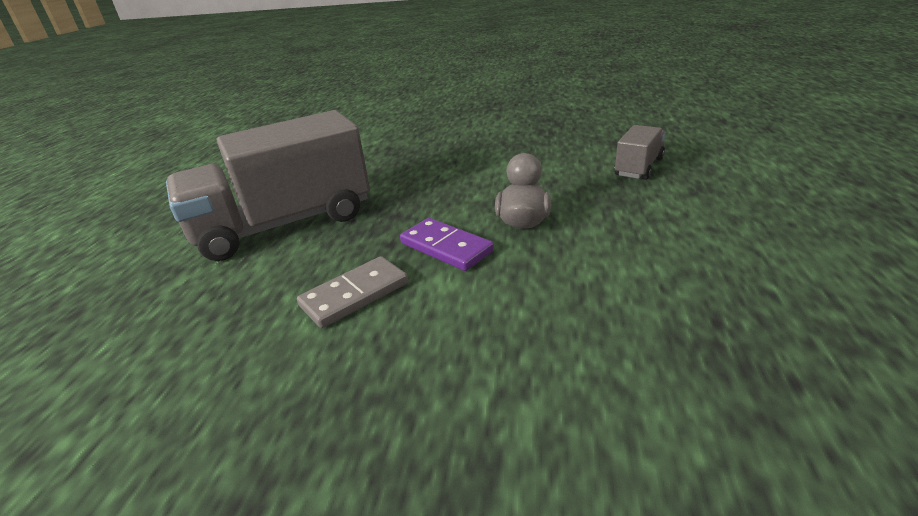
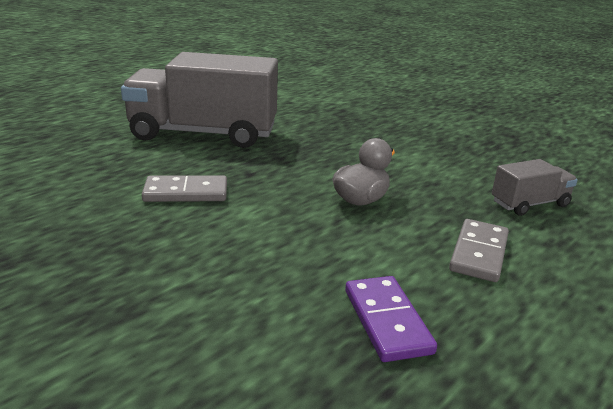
camera: 30 degrees right, 5 degrees down
(446, 247) = (280, 192): purple domino -> purple domino (386, 321)
(668, 223) = (478, 253): none -> grey domino

